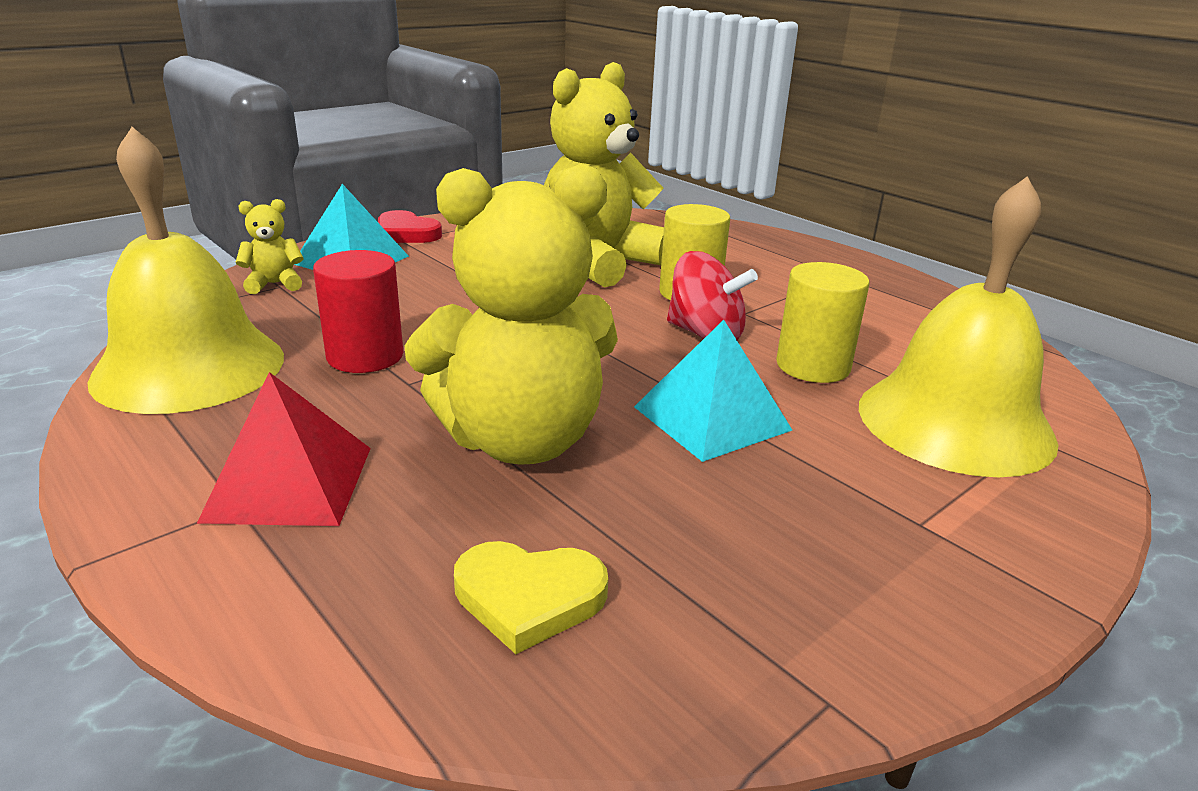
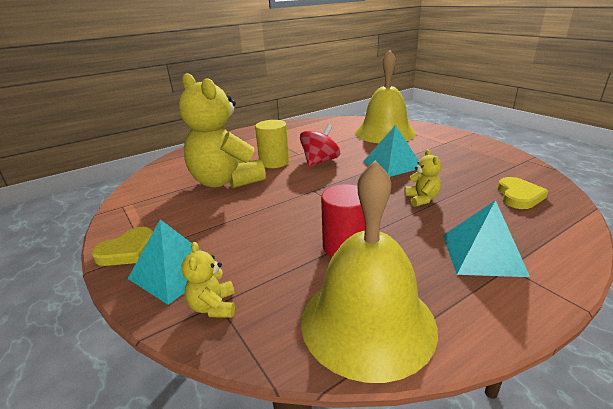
camera: 80 degrees left, 0 degrees up
(290, 483) = (483, 254): red pyramid -> turquoise pyramid
(406, 233) = (128, 251): red heart -> yellow heart
(520, 440) = (421, 199): yellow teddy bear -> yellow teddy bear, size x0.41
(813, 366) = (348, 146): yellow cylinder -> none

